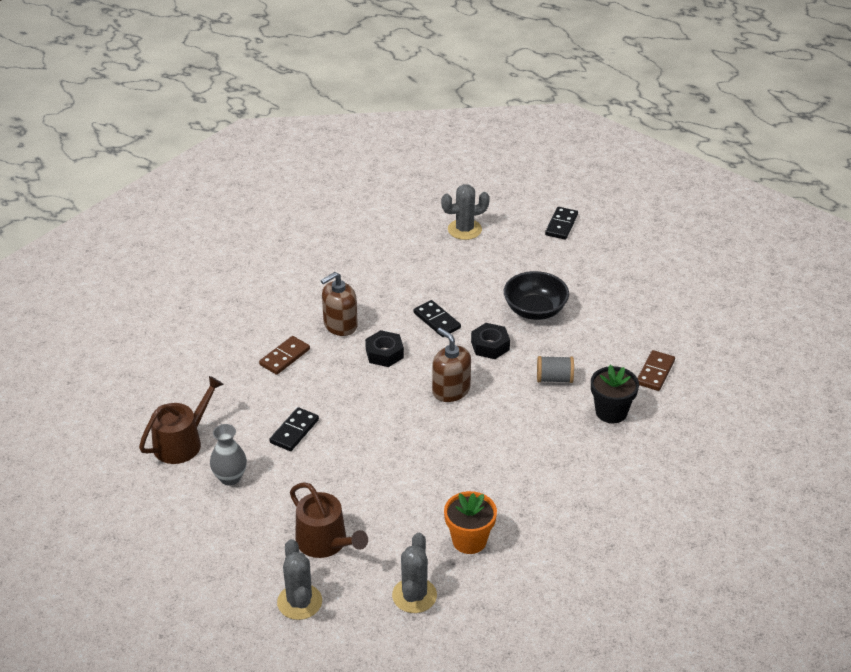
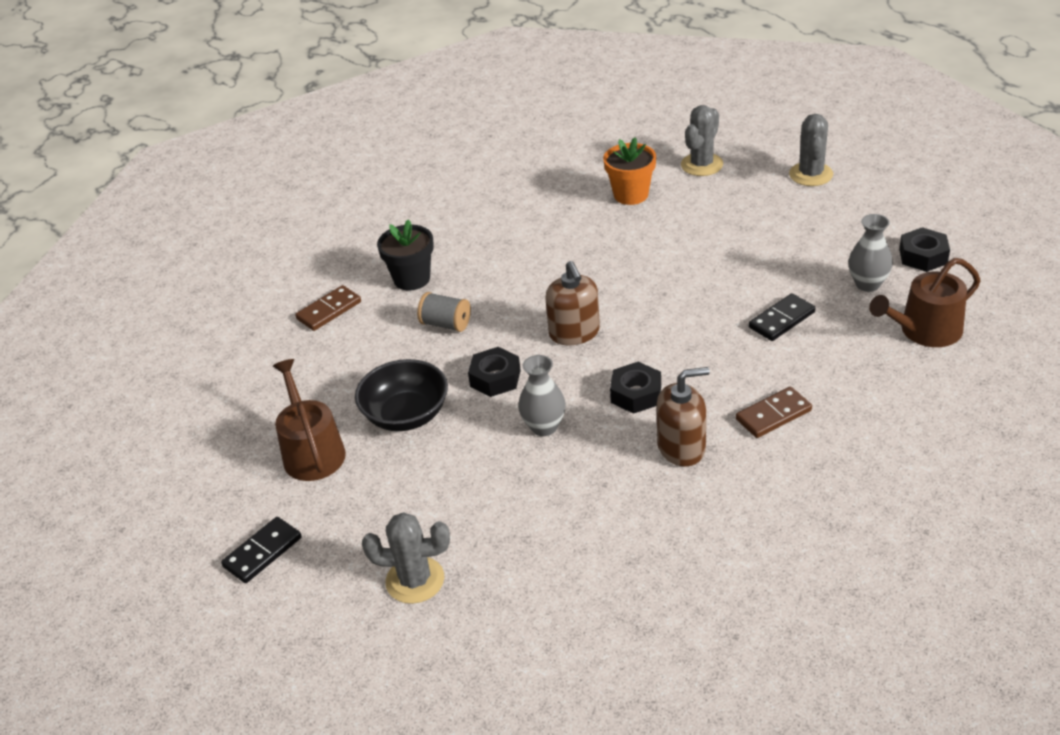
camera: 155 degrees left, 0 degrees up
(184, 516) = (923, 256): none -> black nut
(325, 542) = (773, 213): brown watering can -> brown watering can (312, 451)
(437, 320) = (544, 427): black domino -> grey vase

